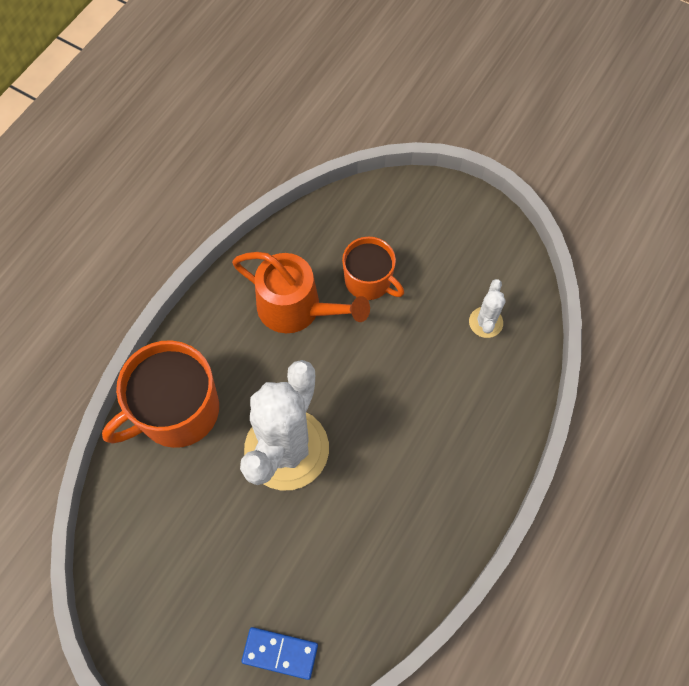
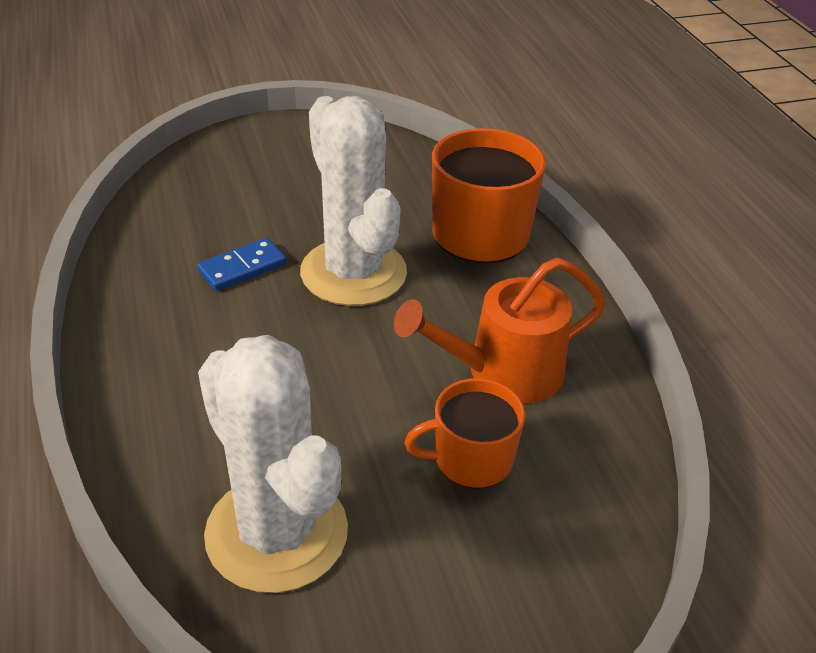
camera: 130 degrees right, 25 degrees down
(280, 653) = (201, 179): blue domino -> blue domino (242, 267)
(485, 322) = (277, 532): white cactus -> white cactus, size x2.32

